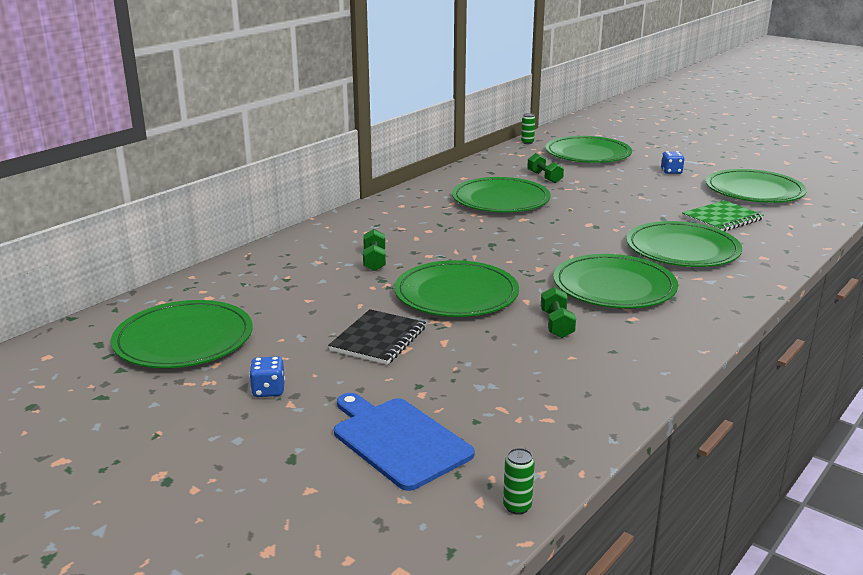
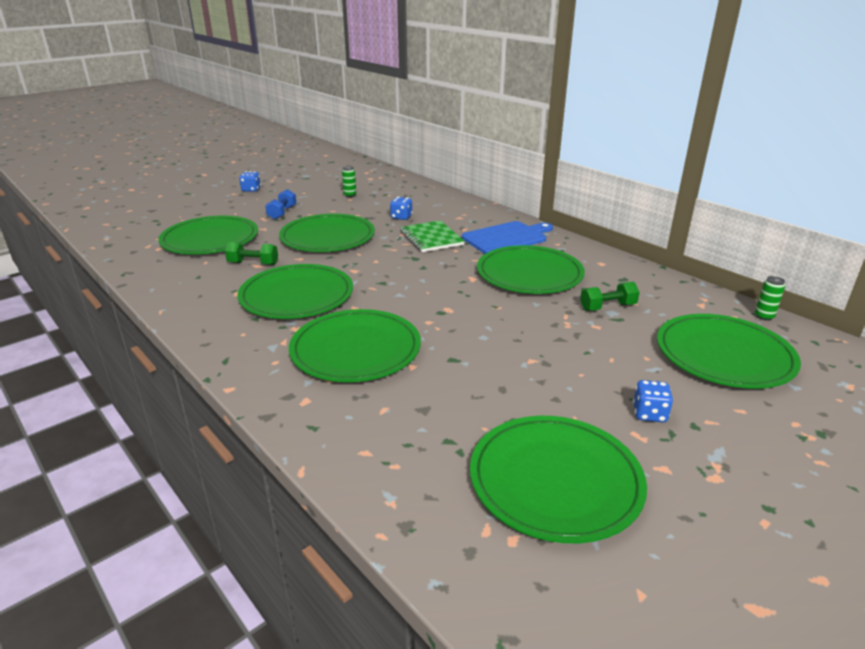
camera: 100 degrees right, 5 degrees up
(184, 339) = (321, 175): green plate -> green plate (210, 239)
(374, 261) = (401, 217): green dumbbell -> blue dice
(378, 339) = (282, 213): black notebook -> blue dumbbell
(398, 440) = (174, 212): blue cutting board -> blue cutting board (506, 238)
(517, 507) = (90, 230): green can -> green can (350, 195)
(722, 219) = (438, 406): green notebook -> green notebook (431, 238)

